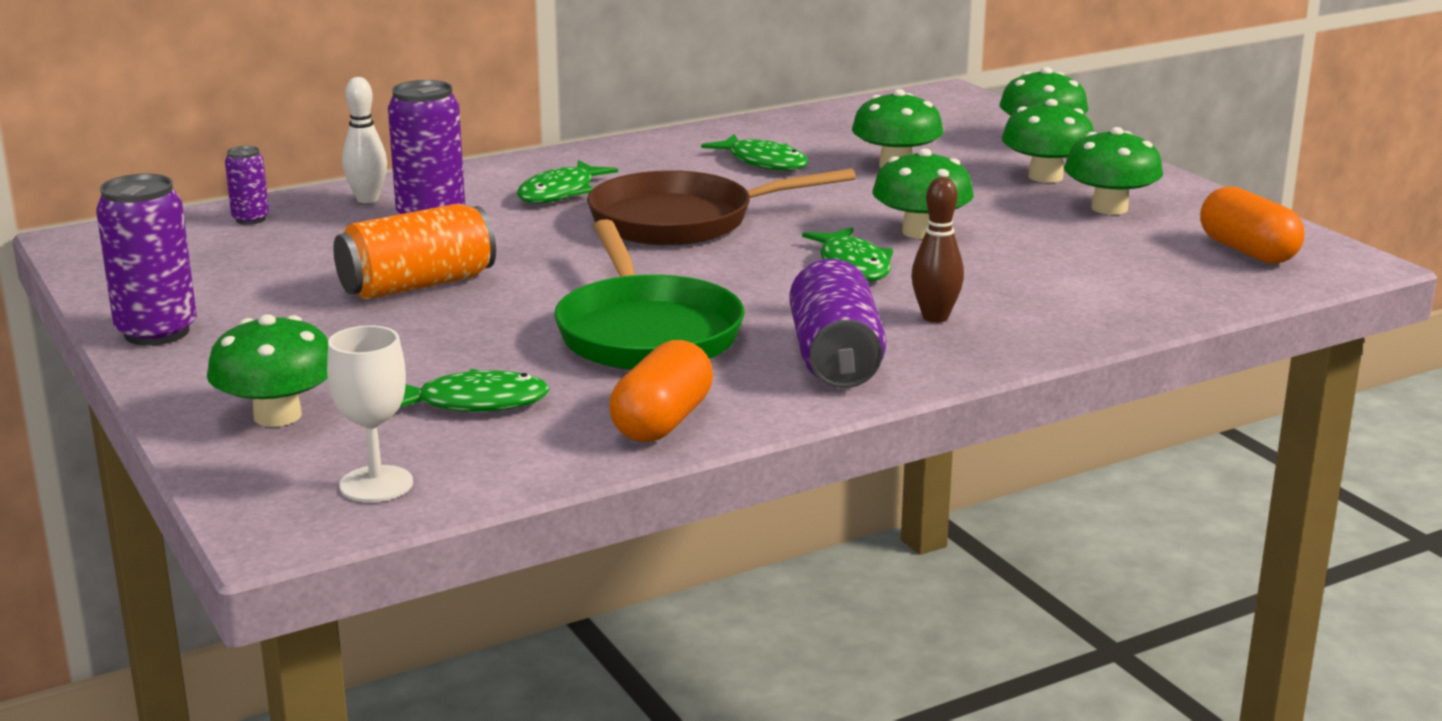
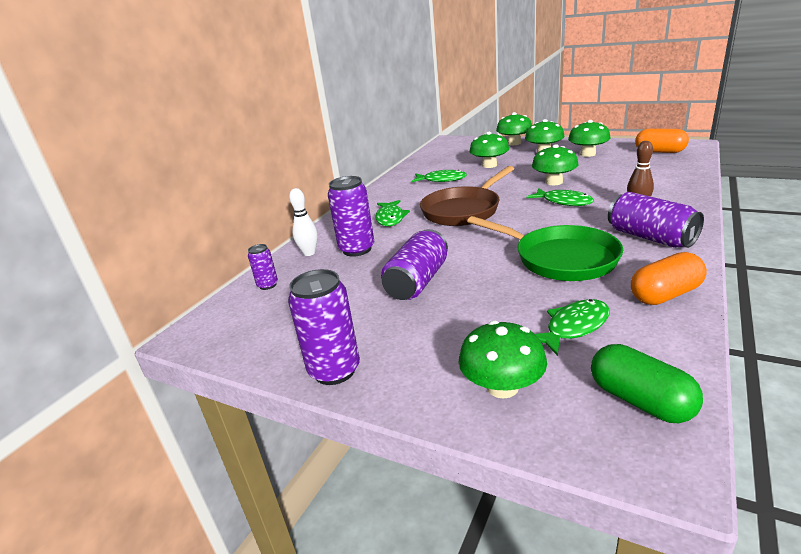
camera: 30 degrees left, 5 degrees up
(376, 484) = (640, 401): white goblet -> green capsule
(417, 285) = (417, 282): orange can -> purple can
(662, 422) = (665, 295): orange capsule -> orange capsule turned 75 degrees clockwise

